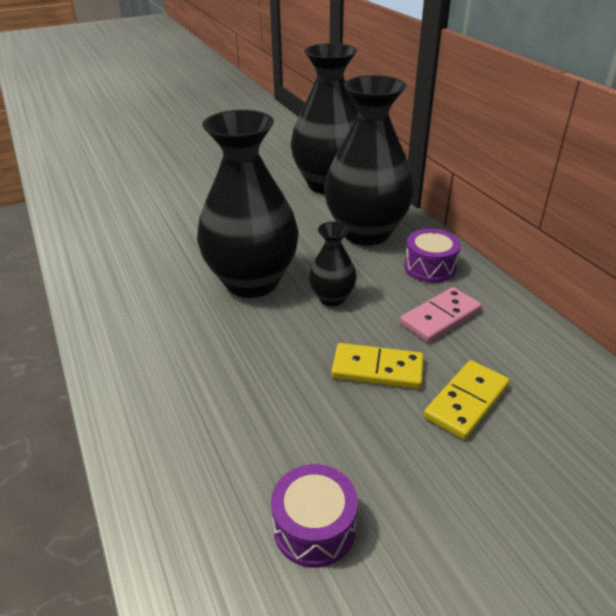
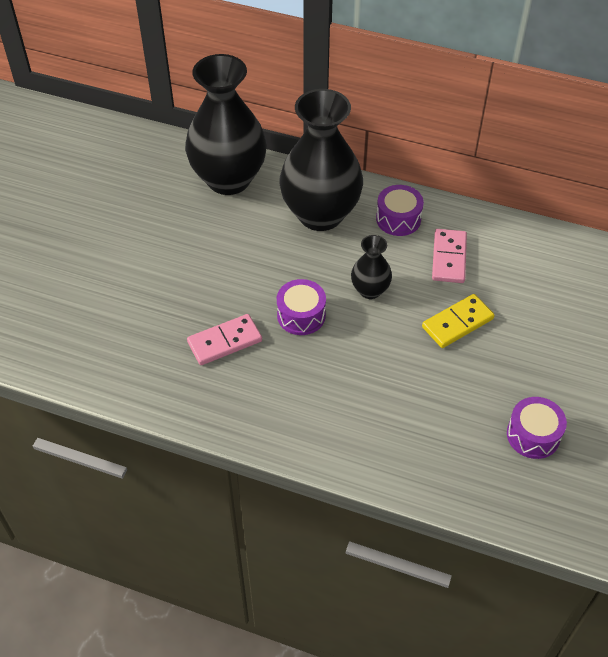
camera: 45 degrees left, 15 degrees up
(175, 264) = (225, 342): none -> pink domino
(252, 281) = (301, 315): black vase -> purple drum
(466, 401) = (522, 308): yellow domino -> none

